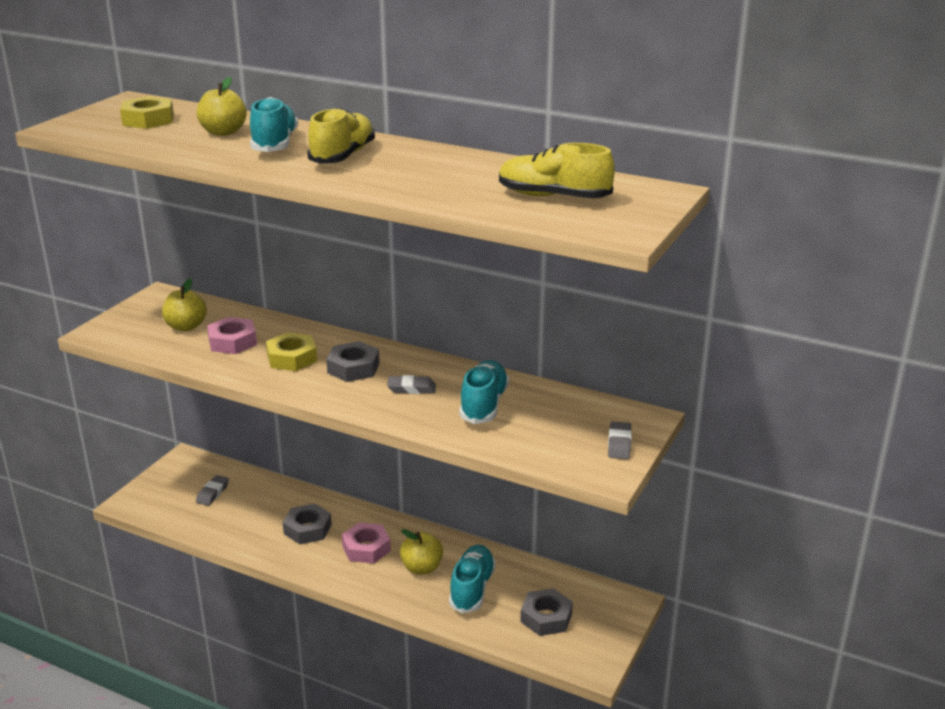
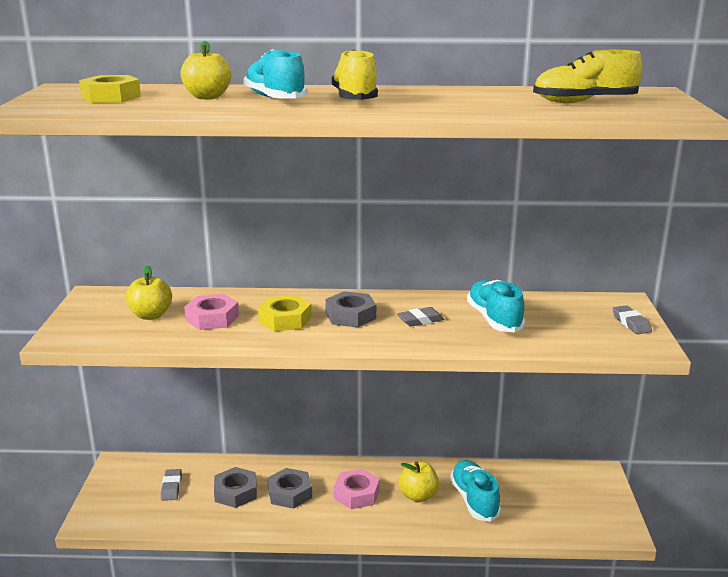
camera: 25 degrees left, 5 degrees down
(546, 617) = (552, 504): grey nut -> grey nut (235, 492)

